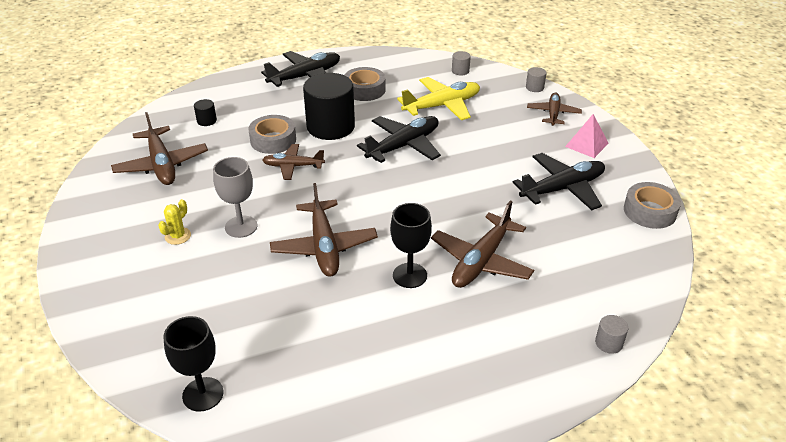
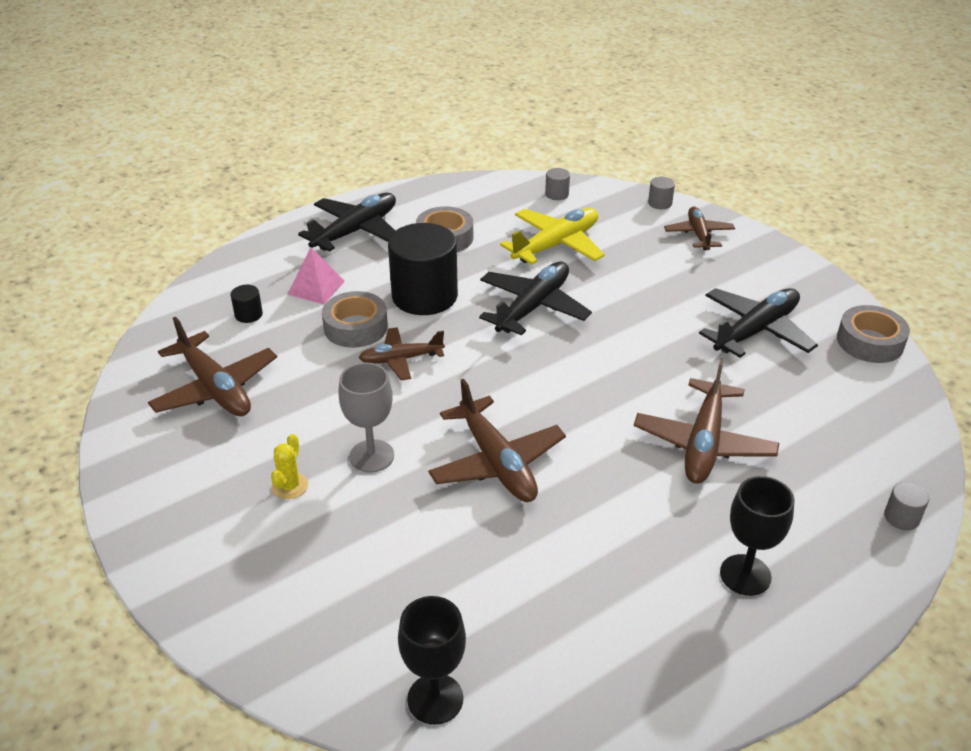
camera: 15 degrees left, 0 degrees up
(410, 275) = (625, 479): black goblet -> black goblet (745, 575)
(586, 145) = (757, 269): pink pyramid -> pink pyramid (316, 287)

